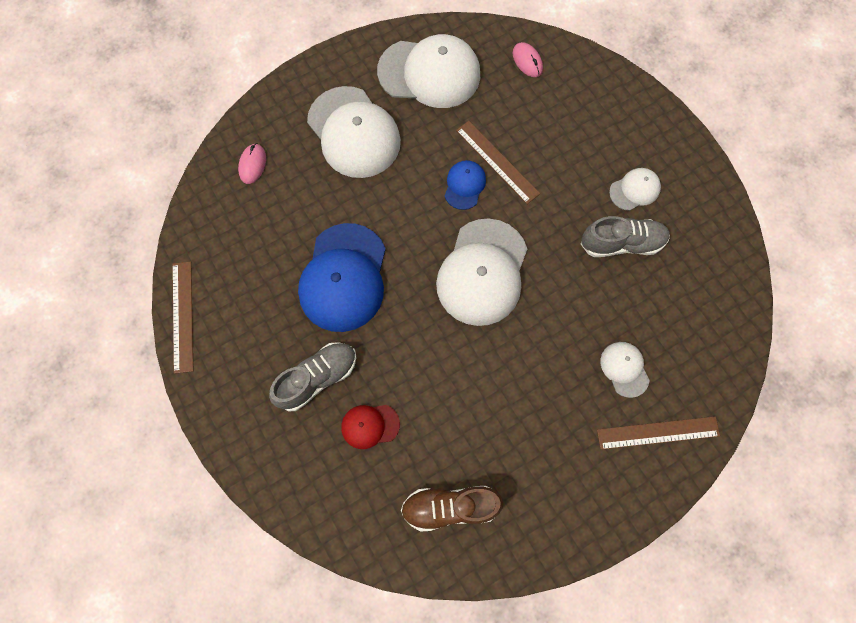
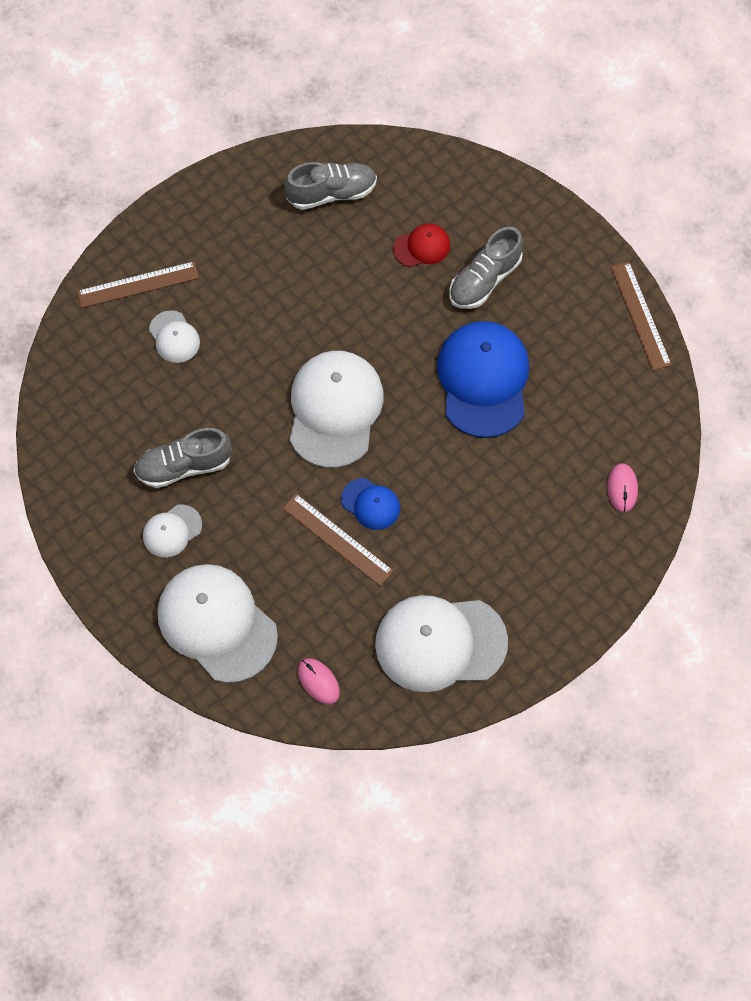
camera: 170 degrees right, 5 degrees down
(354, 132) = (515, 548): white cap -> white cap (217, 623)
(450, 507) = (332, 193): brown shoe -> grey shoe
(464, 185) = (371, 504): blue cap -> blue cap turned 60 degrees counterclockwise

